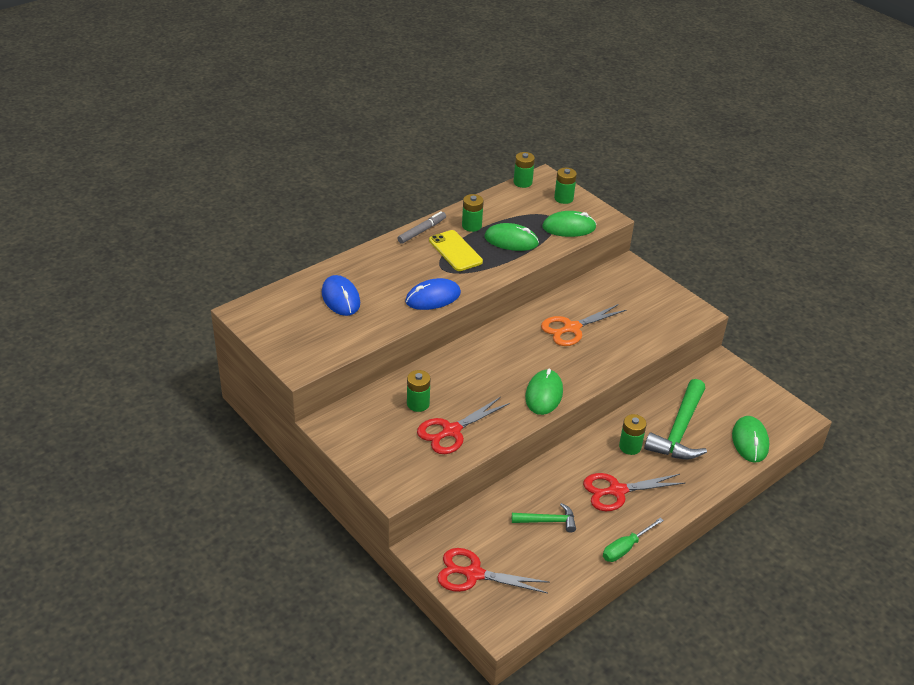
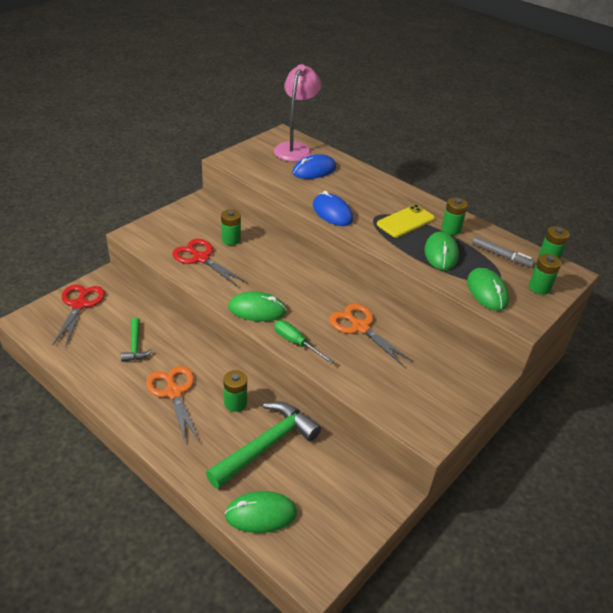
camera: 80 degrees right, 0 degrees up
(284, 306) = (295, 148): none -> pink lamp
(422, 231) = (426, 202): grey marker -> grey marker (501, 255)
(617, 491) = (174, 392): red scissors -> orange scissors
(625, 548) = (101, 398): green screwdriver -> green screwdriver (296, 343)
(679, 430) = (266, 445): green hammer -> green hammer turned 120 degrees clockwise

